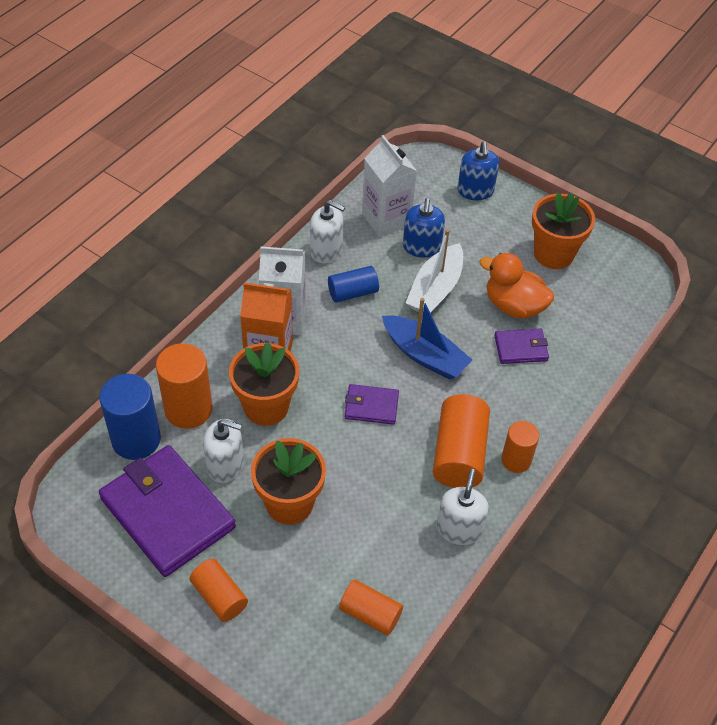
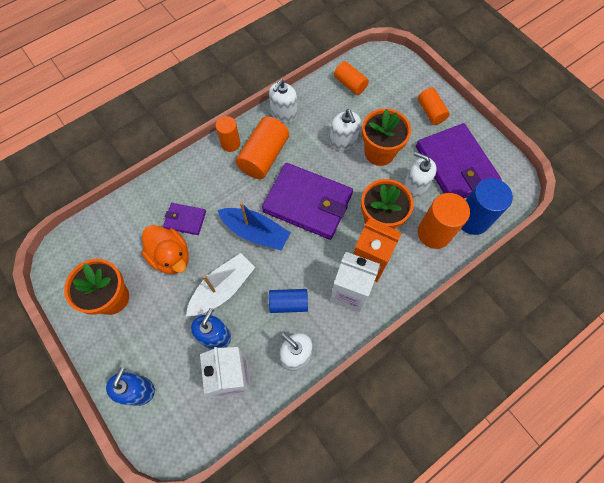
camera: 160 degrees left, 15 degrees up
(350, 507) = (343, 141): none -> white soap dispenser
(371, 406) = (308, 203): purple wallet -> purple wallet, size x2.10
(425, 355) = (255, 232): blue boat -> blue boat turned 150 degrees clockwise

